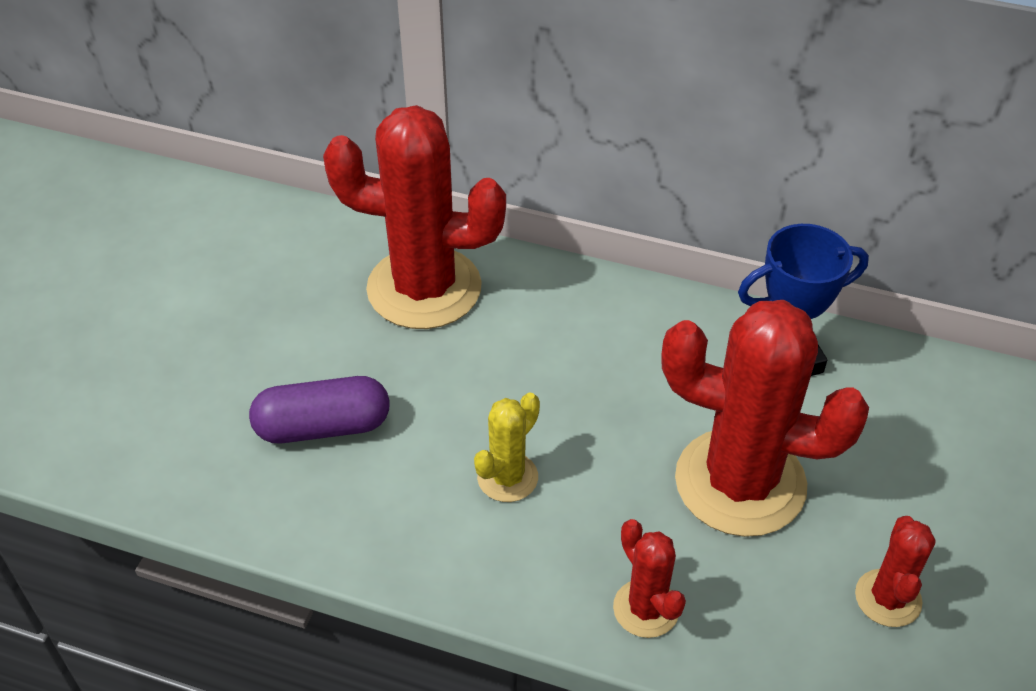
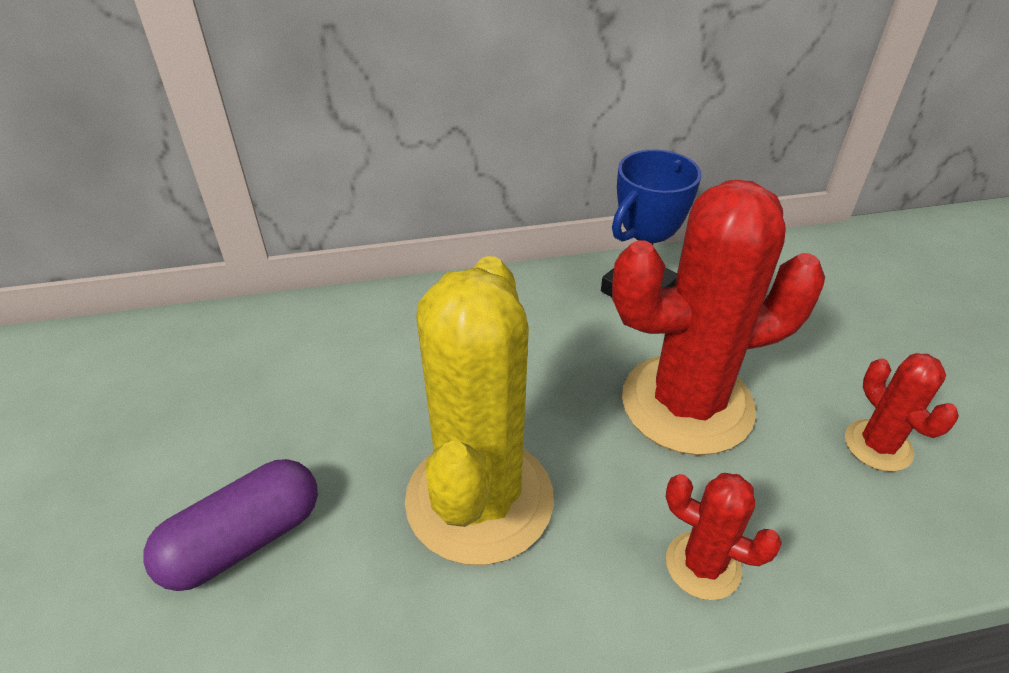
camera: 30 degrees left, 5 degrees down
(424, 288) = (282, 355): red cactus -> none
(507, 477) = (479, 499): yellow cactus -> yellow cactus, size x2.14

